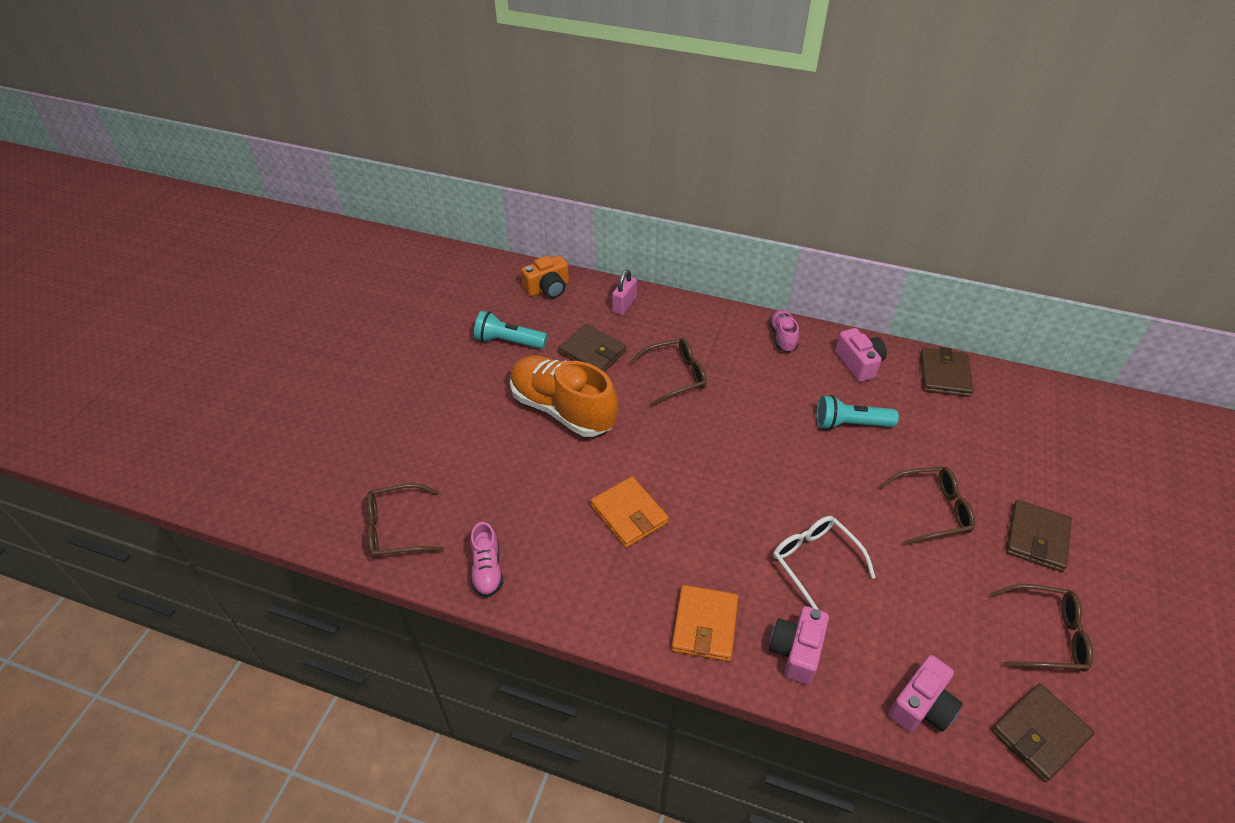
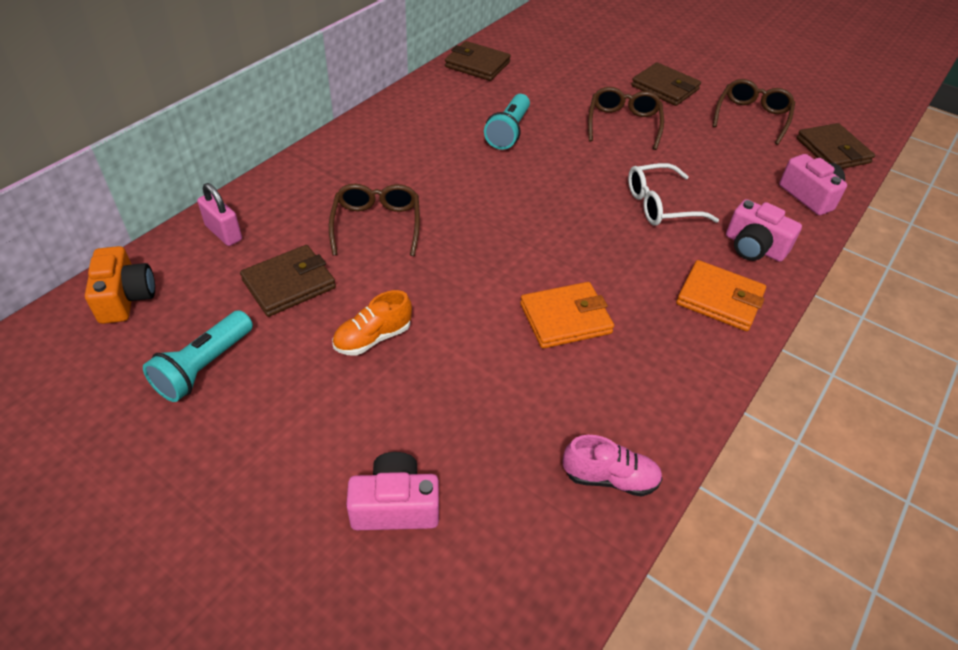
camera: 75 degrees left, 0 degrees up
(397, 529) = (509, 584): brown glasses -> none
(562, 409) = (373, 338): orange shoe -> orange shoe, size x0.48
(782, 337) = (369, 133): pink shoe -> none
(859, 363) = (435, 102): pink camera -> pink camera (395, 506)

